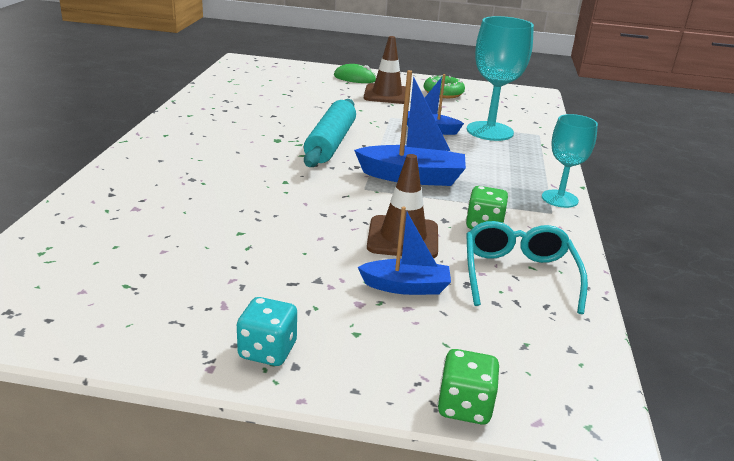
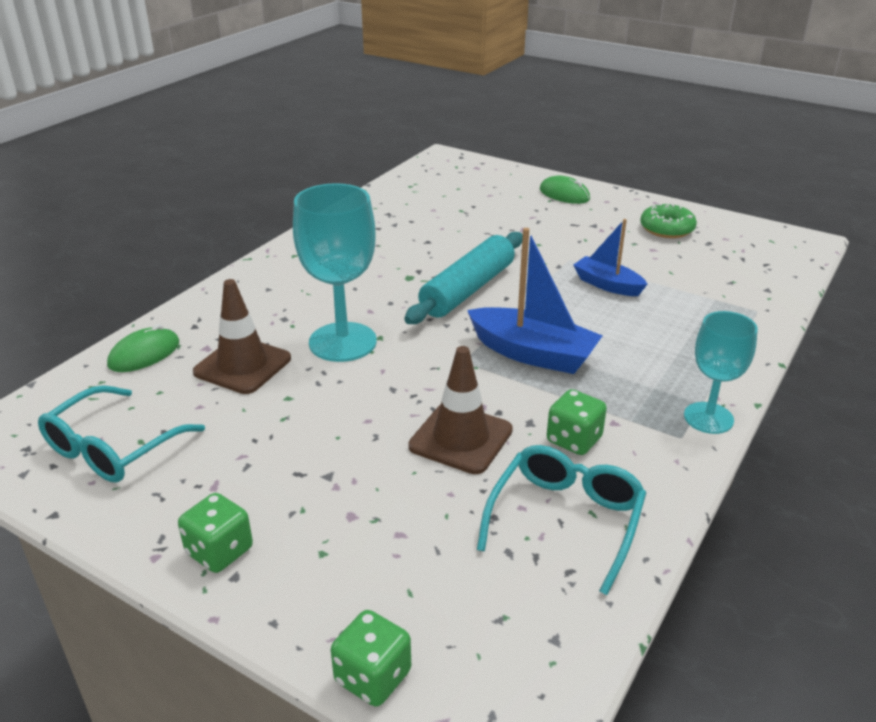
camera: 25 degrees right, 5 degrees up
(77, 220) = (144, 354): none -> green mouse
(102, 295) = (113, 448): none -> turquoise glasses
(267, 351) = (219, 551): turquoise dice -> green dice
(387, 94) = (588, 224): brown traffic cone -> brown traffic cone (242, 365)
(406, 287) = (417, 506): blue boat -> none
(489, 131) = (688, 297): turquoise goblet -> turquoise goblet (342, 342)

